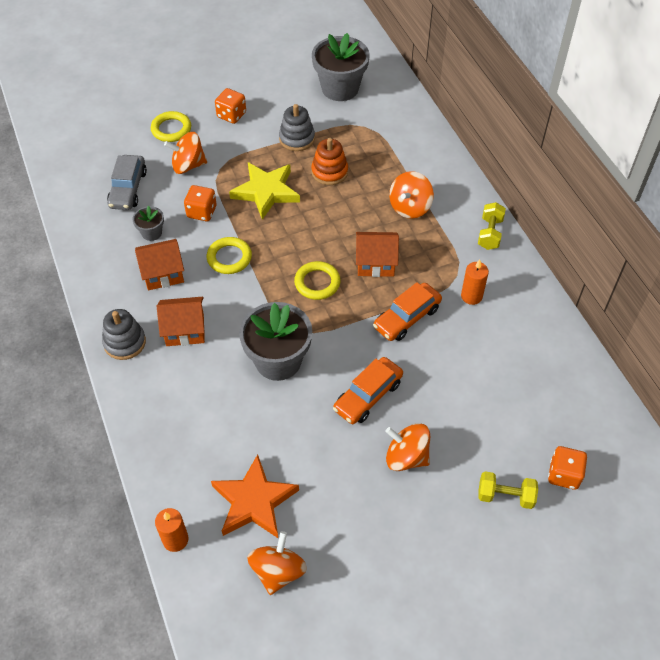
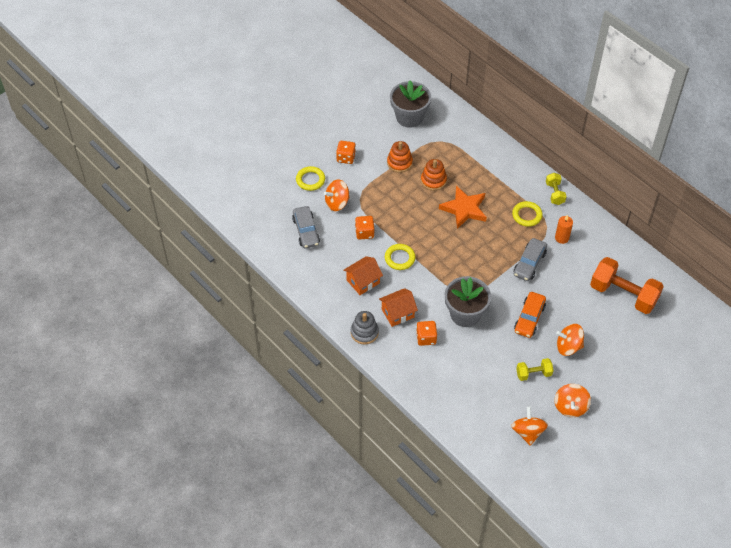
camera: 20 degrees left, 0 degrees up
(151, 233) = (340, 257): grey flower pot -> none
(175, 540) = (461, 435): orange candle -> none
(254, 501) = (494, 399): orange star -> orange star (464, 209)
(266, 192) = (399, 206): yellow star -> none
(297, 139) = (399, 163): grey stacking toy -> orange stacking toy
(317, 283) = (464, 258): yellow ring -> yellow ring (527, 215)
(375, 263) = (493, 234): orange house -> none
(406, 317) = (529, 263): orange car -> grey car
(410, 207) = (497, 190): orange spinning top -> orange spinning top (570, 407)
(505, 496) = (633, 350): yellow dumbbell -> yellow dumbbell (533, 374)
(527, 405) = (623, 294): none -> orange dumbbell
(564, 475) = (660, 328): orange dice -> orange dice (426, 338)

